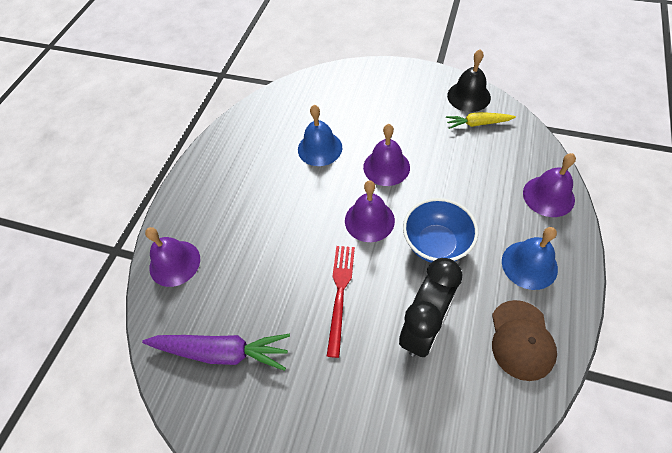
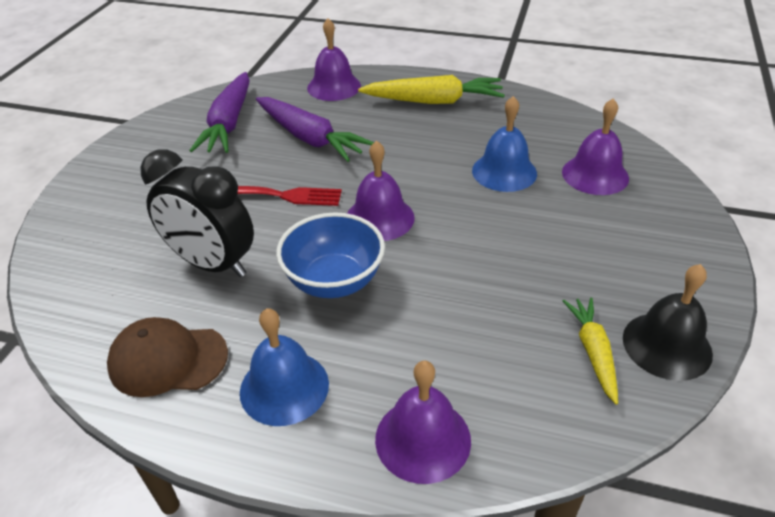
camera: 85 degrees right, 15 degrees down
(218, 186) = (434, 101): none -> yellow carrot
(259, 276) = (310, 138): none -> purple carrot
(386, 167) = (475, 234): purple bell -> purple bell (595, 175)

